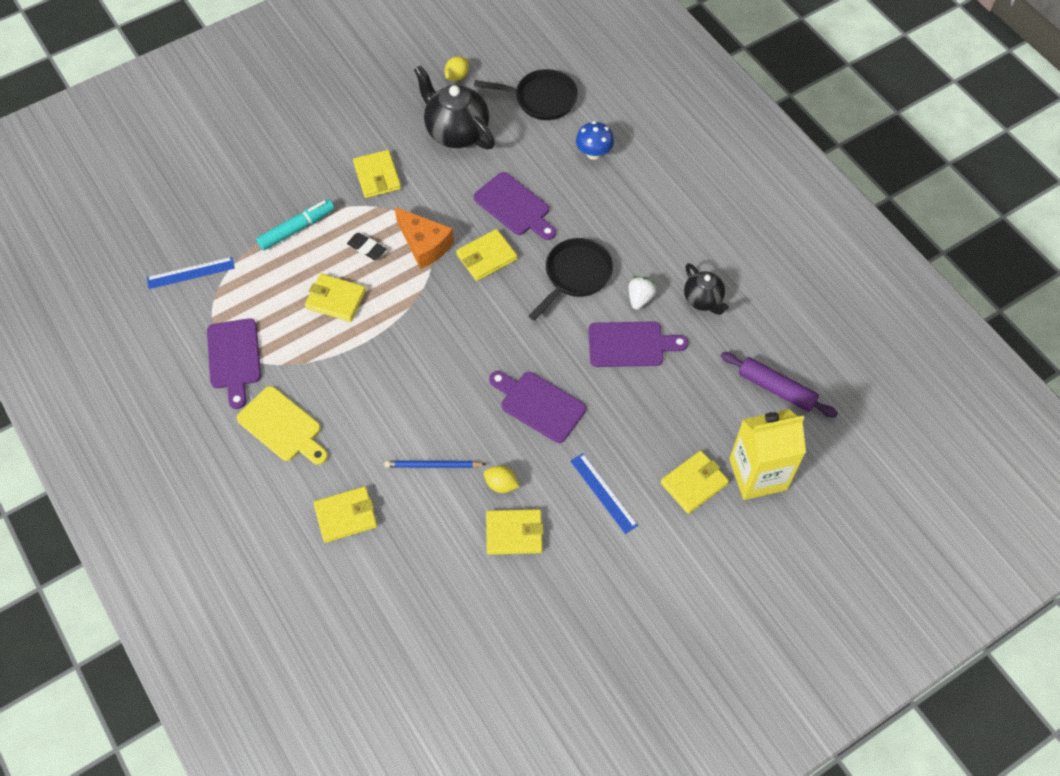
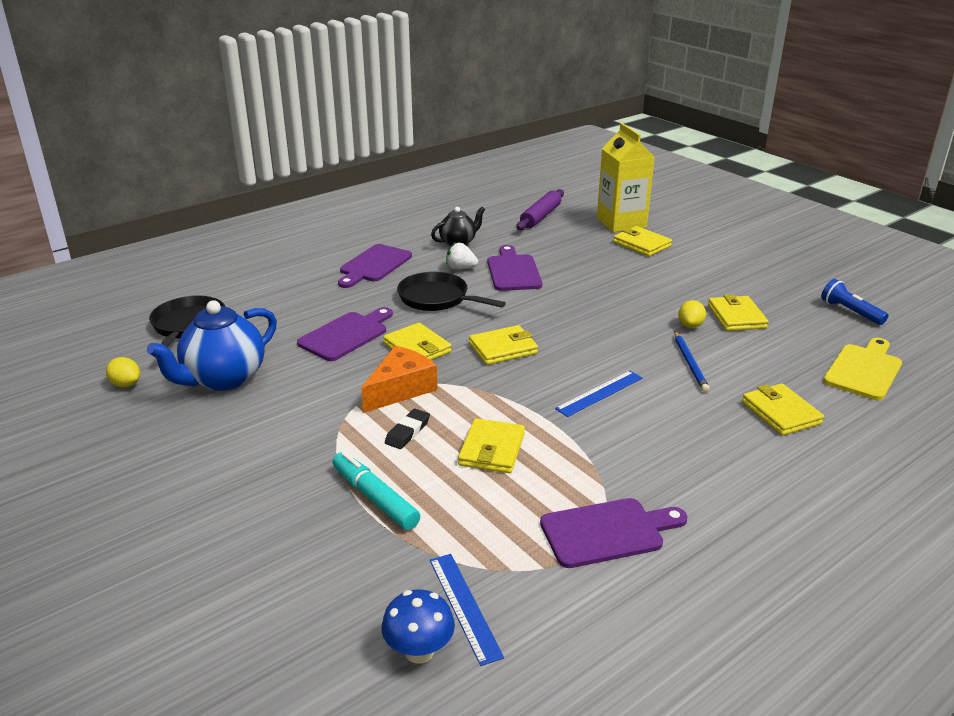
camera: 95 degrees left, 30 degrees down
(282, 426) = (693, 473): yellow cutting board -> yellow cutting board (864, 370)
(377, 176) = (287, 434): yellow wallet -> yellow wallet (503, 348)
(456, 132) = (224, 379): black teapot -> blue teapot
(513, 653) = (850, 312): none -> blue flashlight
(539, 405) = (594, 311): purple cutting board -> purple cutting board (374, 265)
(594, 153) = (277, 294): blue mushroom -> blue mushroom (419, 651)
(603, 493) = (671, 279): blue ruler -> blue ruler (599, 393)

